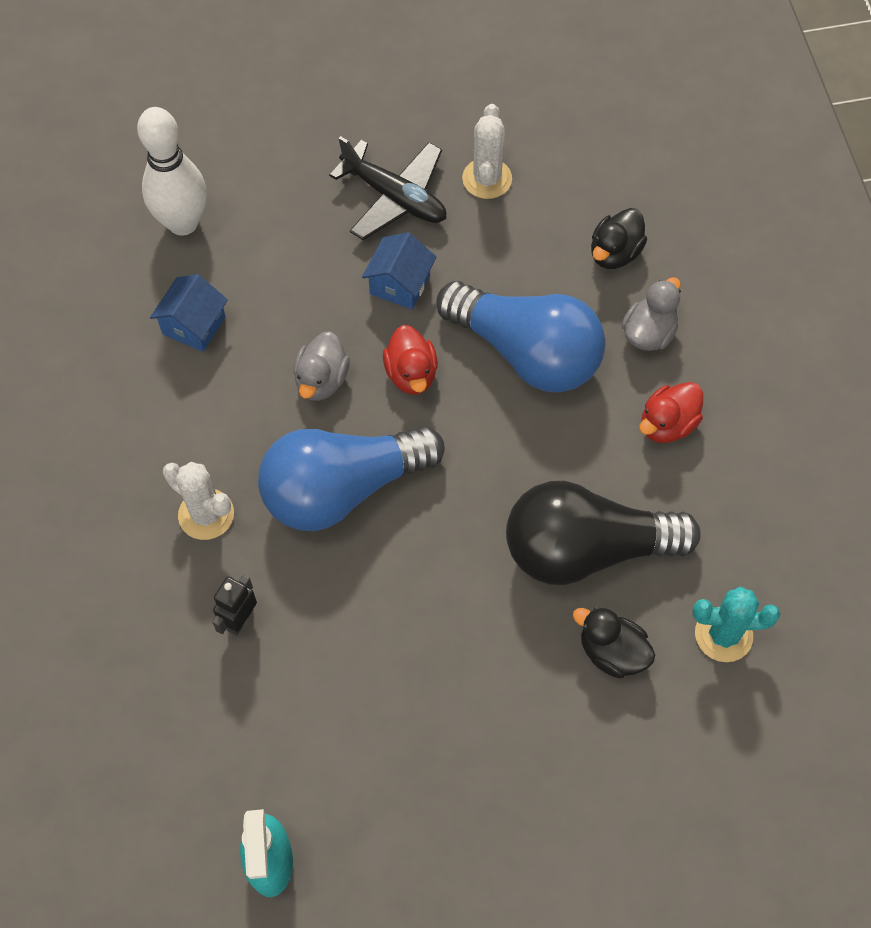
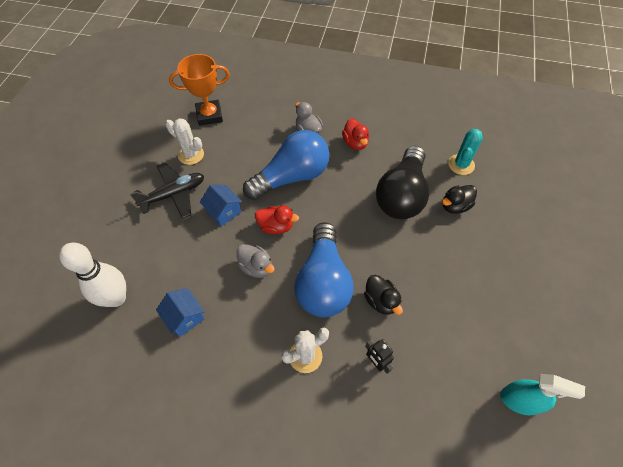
camera: 65 degrees left, 5 degrees down
(589, 161) = (209, 115): none -> orange trophy
(615, 253) = (261, 126): black duck -> black duck (381, 301)

